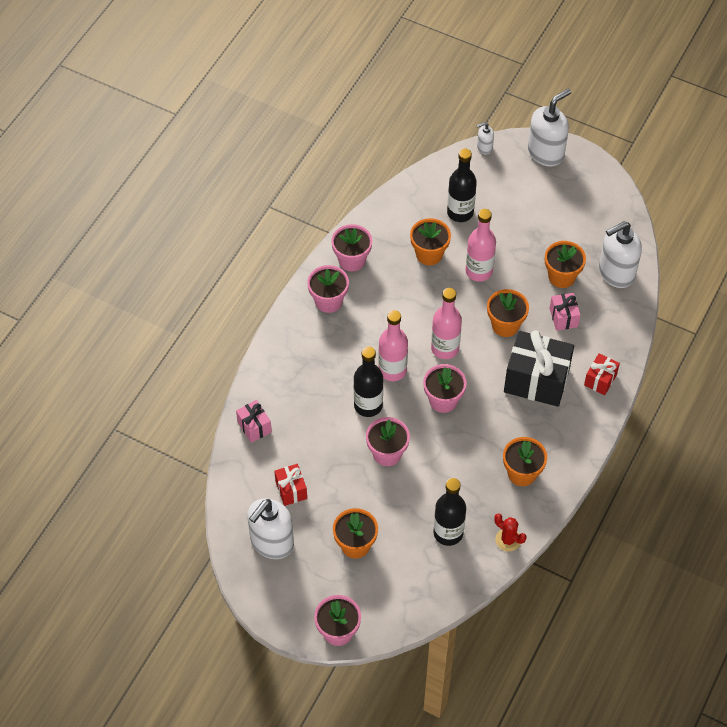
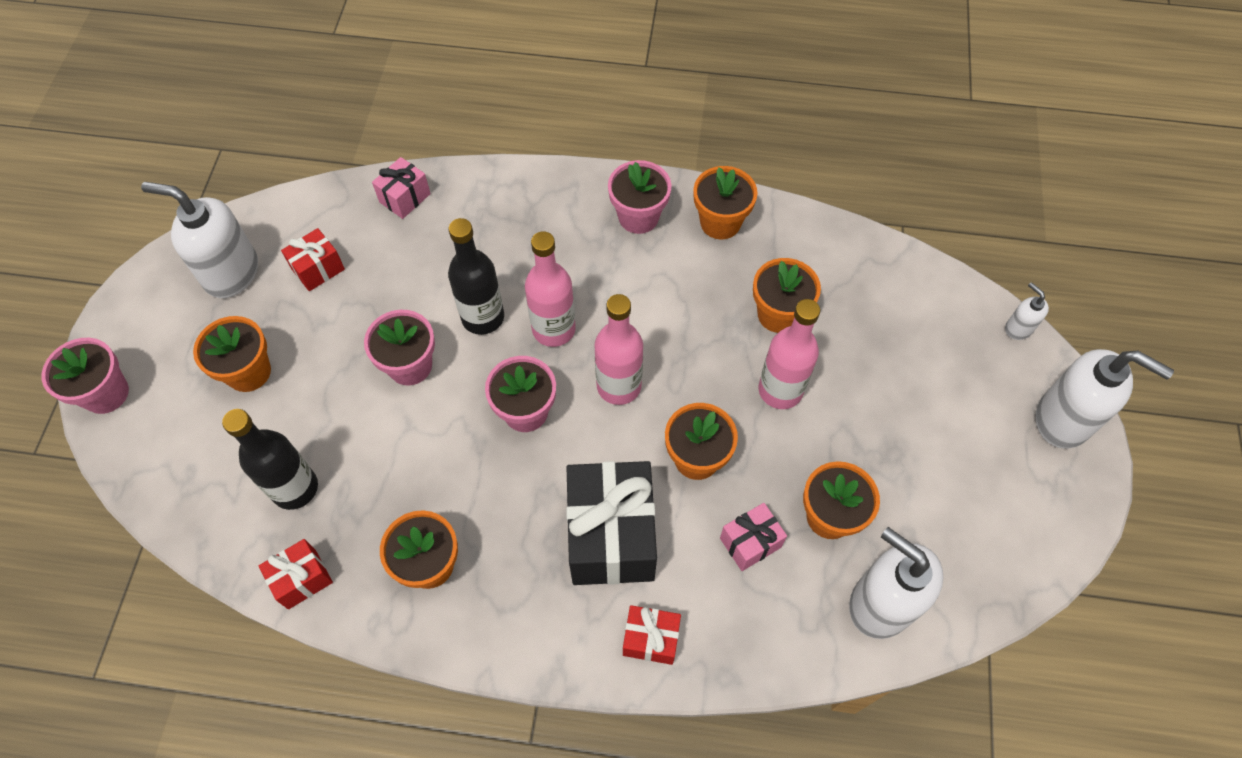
camera: 70 degrees right, 5 degrees up
(352, 260) = (720, 222): pink flower pot -> orange flower pot
(460, 212) = (876, 332): black bottle -> none
(508, 540) = (302, 579): red cactus -> red gift

